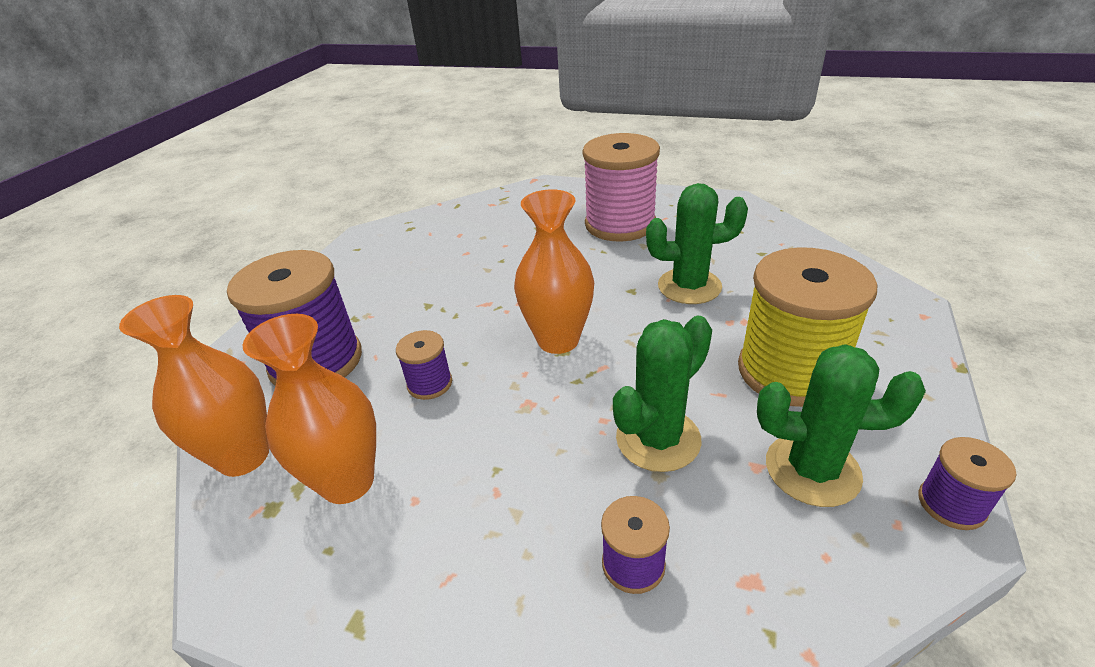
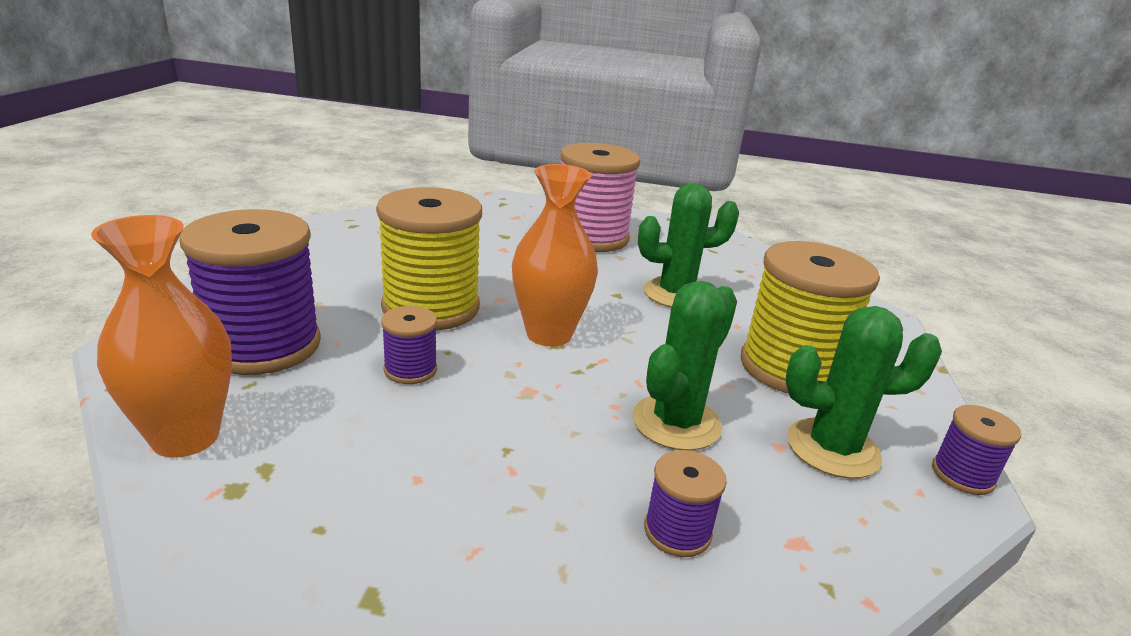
camera: 15 degrees left, 10 degrees down
(348, 482) = (330, 462): orange vase -> none
(459, 314) = (431, 307): none -> yellow spool

